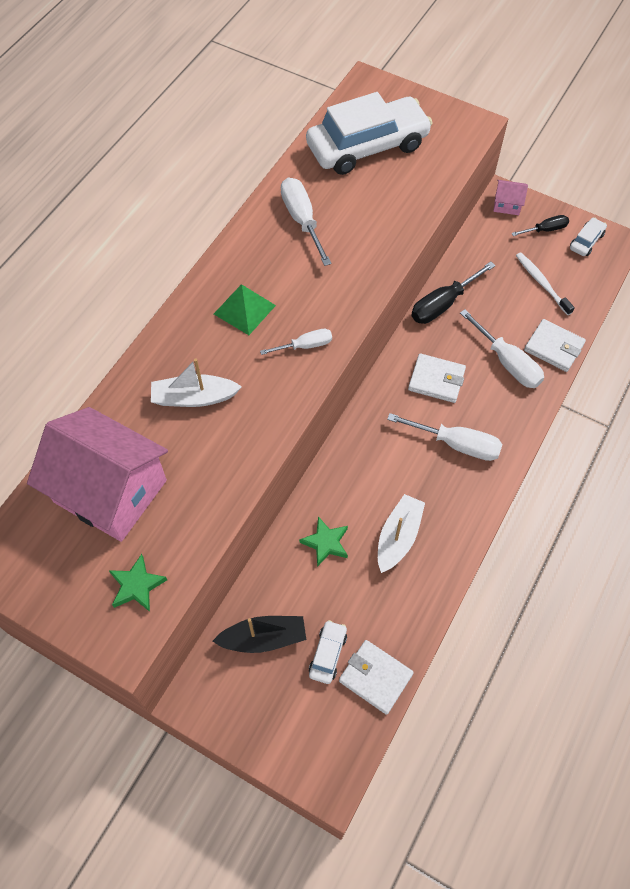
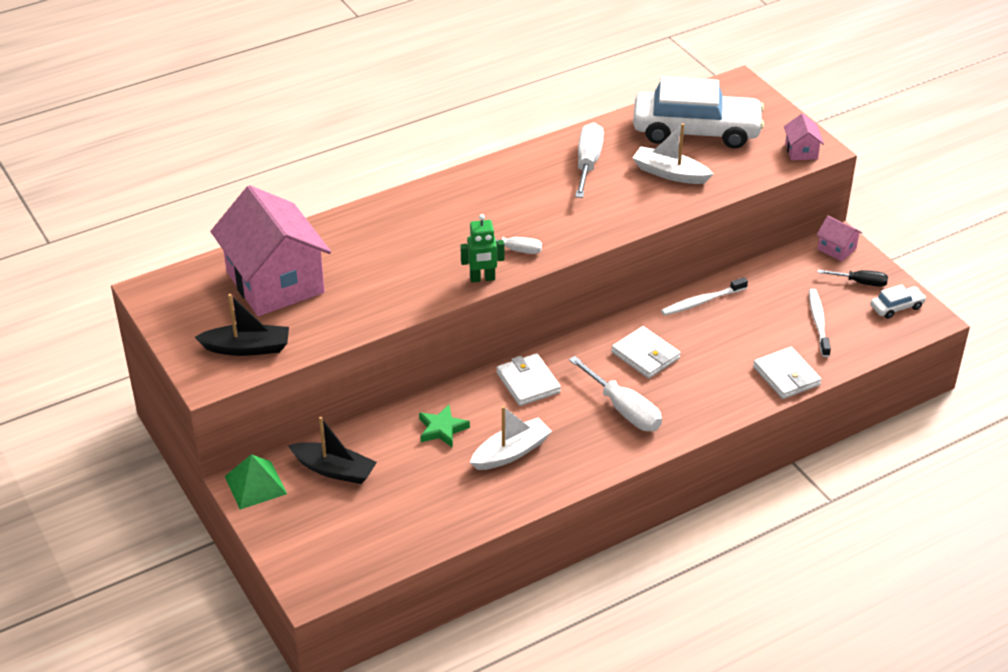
camera: 30 degrees right, 20 degrees down
(137, 585) = (247, 348): green star -> black boat
(194, 397) = (391, 249): white boat -> white boat (670, 173)
(244, 309) = (483, 206): green pyramid -> green pyramid (255, 485)
(299, 392) = (482, 279): none -> green robot
(328, 654) = (380, 505): white car -> none
(375, 677) = (408, 538): white wallet -> white wallet (528, 382)
(443, 304) = (702, 301): black screwdriver -> white toothbrush
(464, 132) = (801, 151): none -> pink house
(507, 362) = (728, 369): white screwdriver -> none

